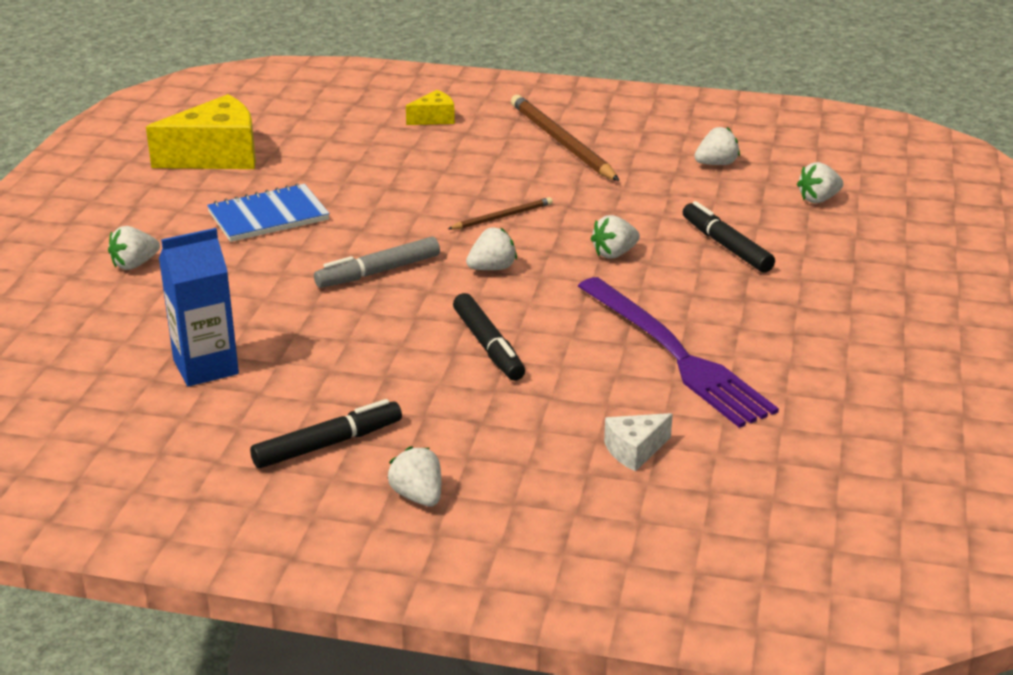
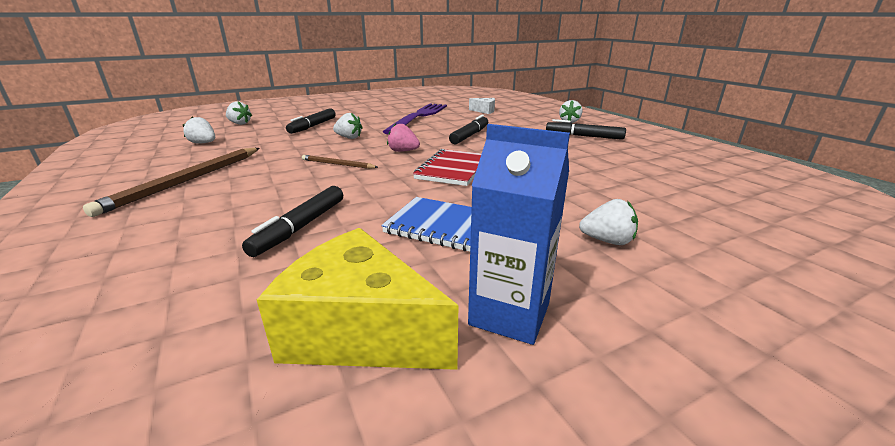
camera: 130 degrees left, 5 degrees down
(206, 367) = (612, 170): blue carton -> blue carton (509, 314)
(368, 167) = (301, 227): none -> black marker
(378, 272) = (453, 169): grey marker -> red notebook
(434, 119) = (143, 241): yellow cheese -> none
(492, 268) = (403, 151): white strawberry -> pink strawberry

